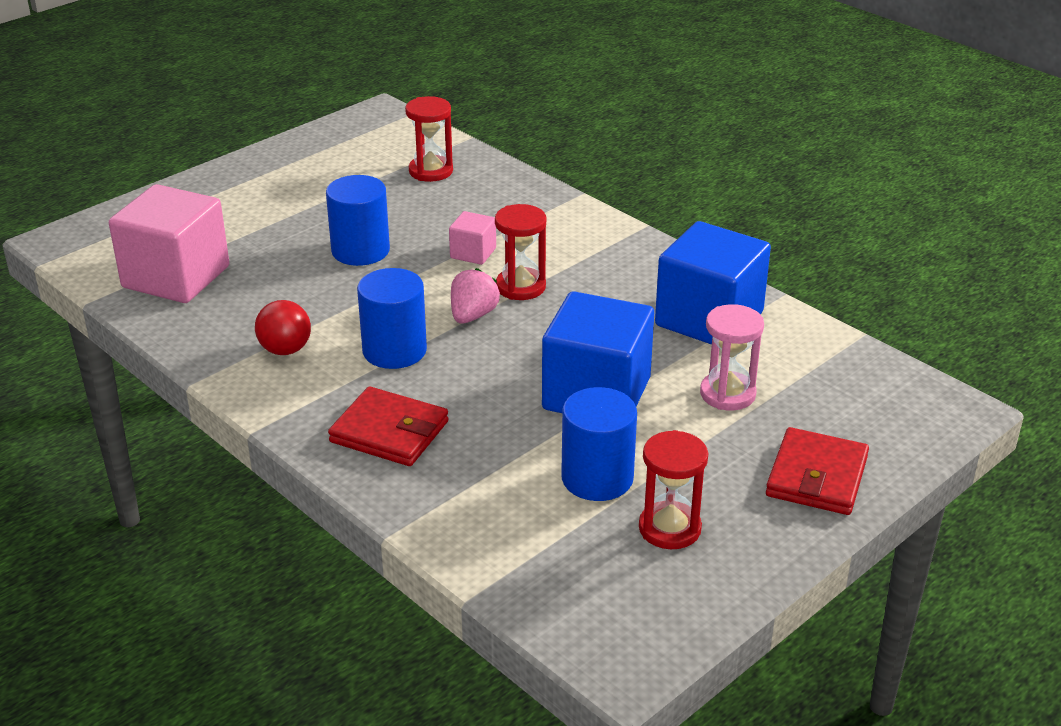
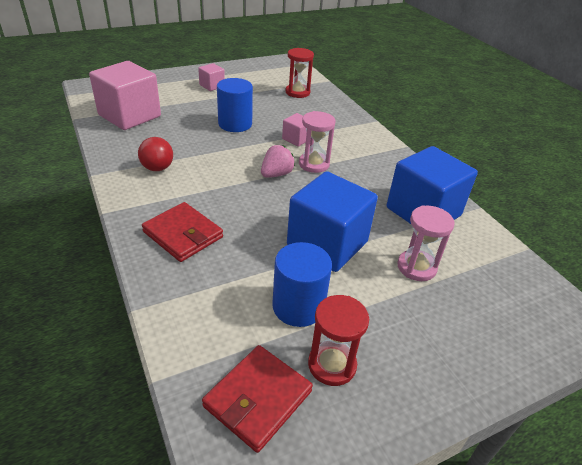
camera: 15 degrees right, 5 degrees up
(278, 191) = (212, 86): none -> pink cube
(394, 350) = (218, 184): blue cylinder -> none
(520, 287) = (314, 164): red hourglass -> pink hourglass
(816, 476) = (461, 352): red wallet -> red wallet (258, 399)

